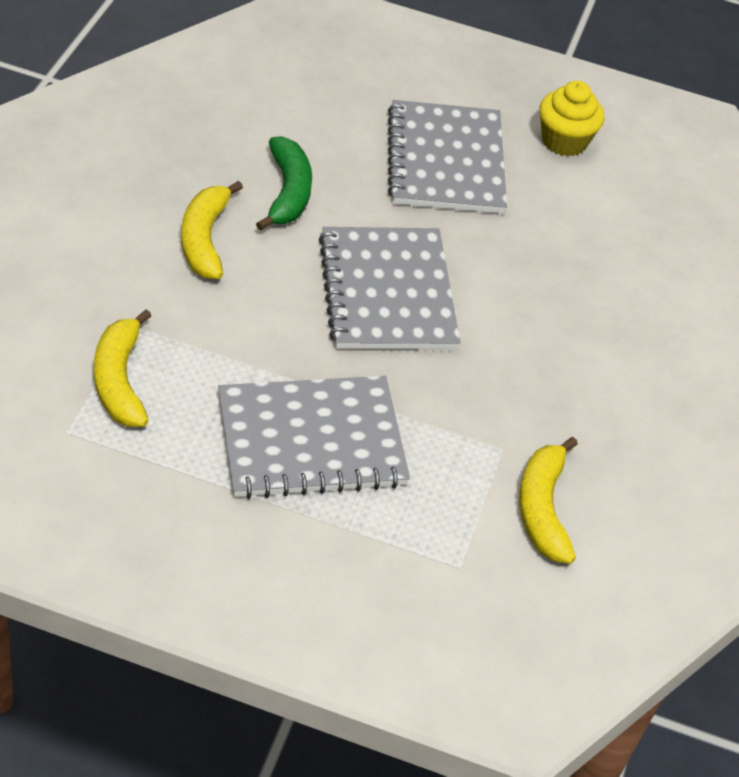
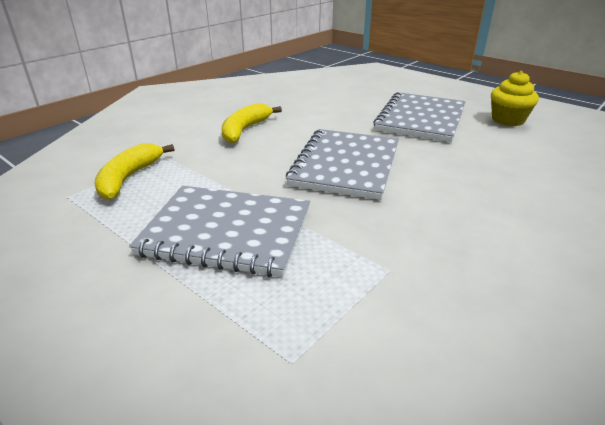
camera: 30 degrees right, 15 degrees down
(288, 192) = (311, 119): green banana -> none
(543, 509) = (410, 328): yellow banana -> none

